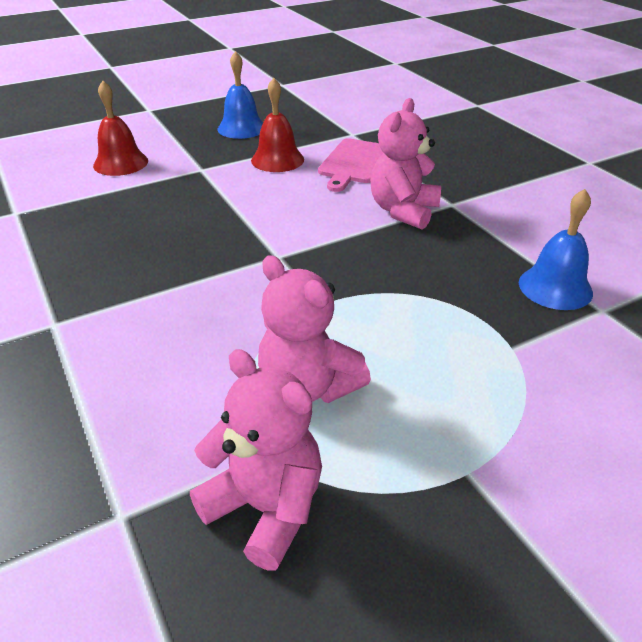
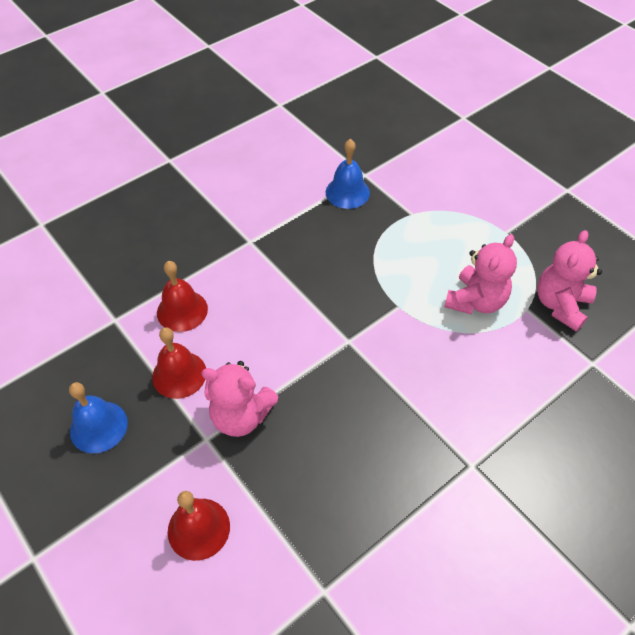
camera: 100 degrees left, 15 degrees up
(354, 163) = (182, 310): pink cutting board -> red bell
(403, 211) = (266, 270): pink teddy bear -> pink teddy bear (241, 416)

